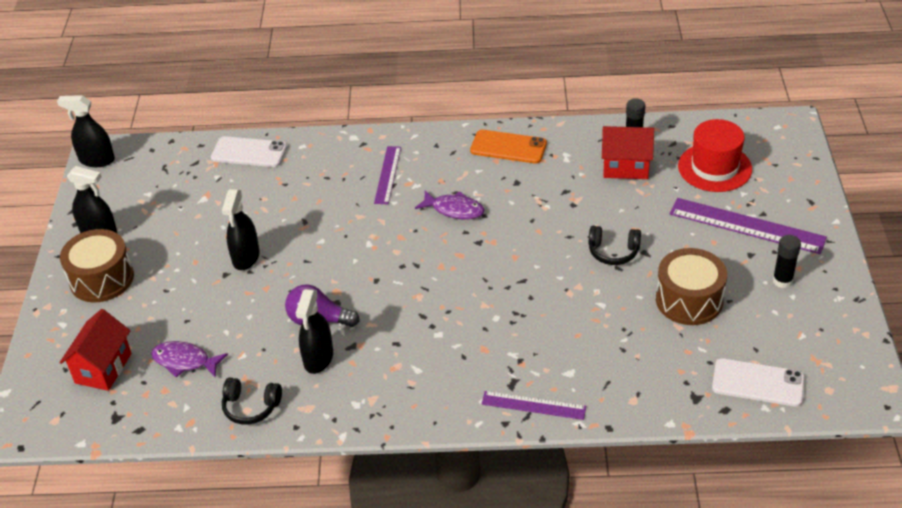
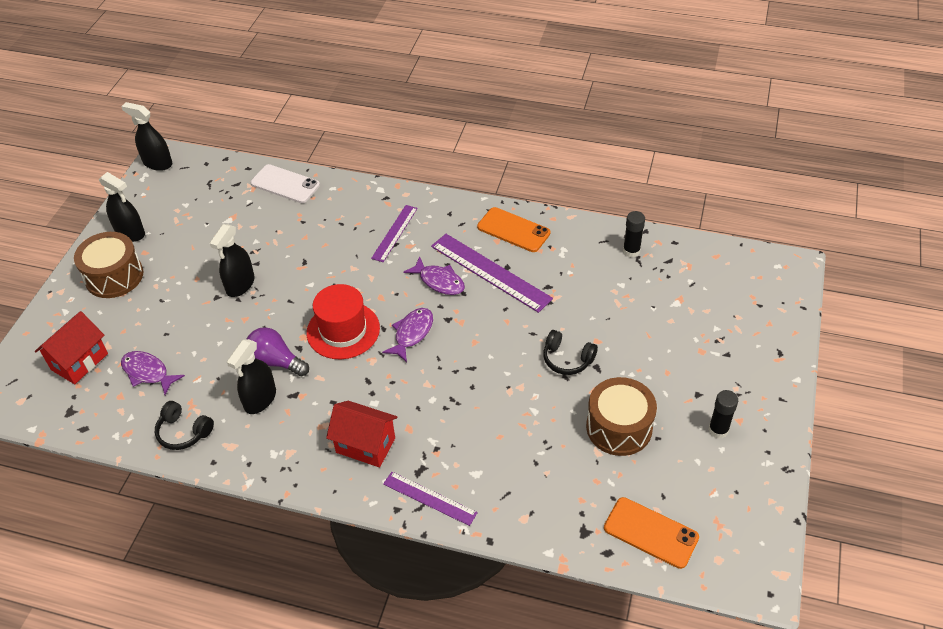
camera: 15 degrees right, 5 degrees up
(448, 263) = (412, 333): none -> purple fish
(625, 167) = (614, 275): red house -> red house (365, 445)
(714, 167) = (699, 295): red hat -> red hat (343, 330)
(746, 226) = (706, 363): purple ruler -> purple ruler (490, 272)
(758, 383) = (651, 532): white phone -> orange phone

